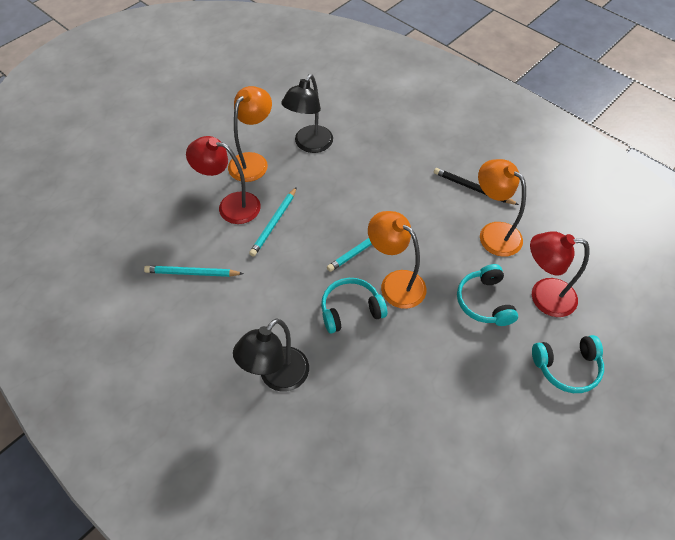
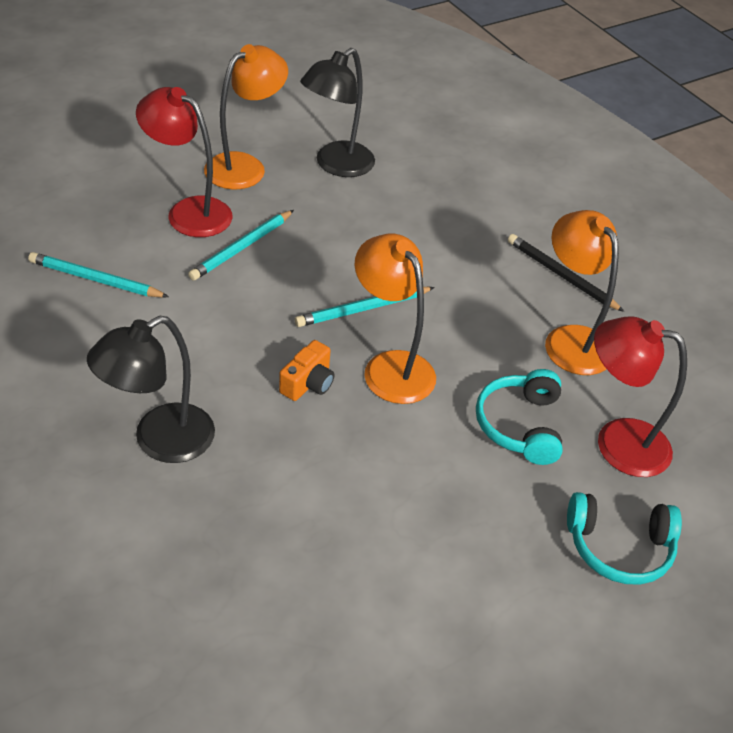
camera: 10 degrees right, 10 degrees down
(350, 310) = (308, 383): turquoise headphones -> orange camera

